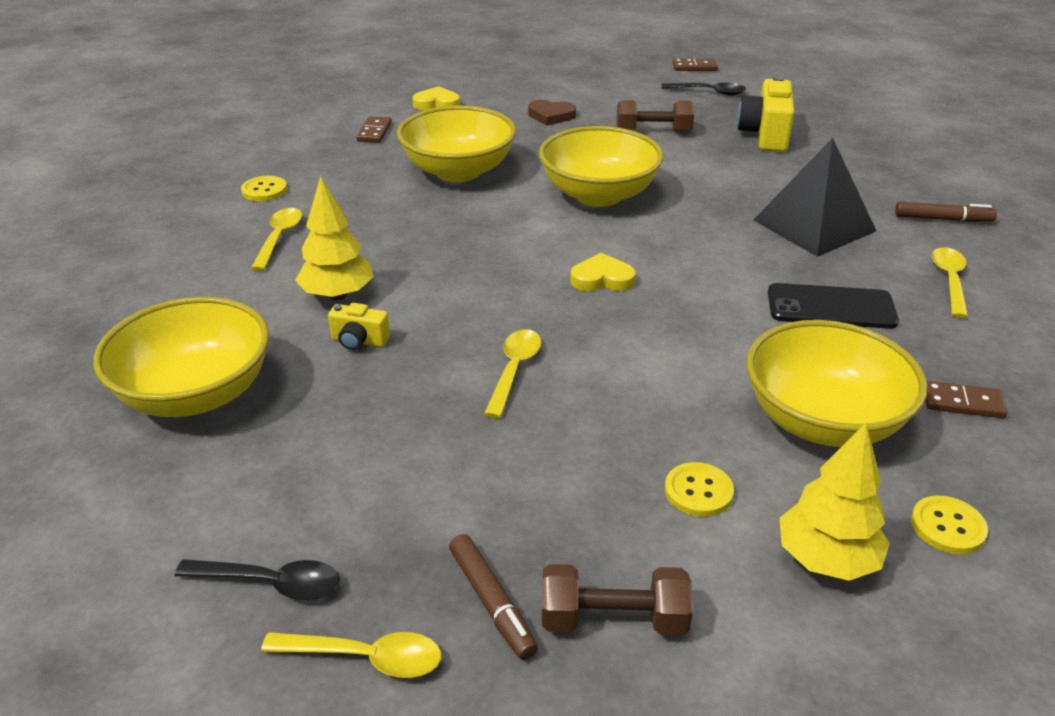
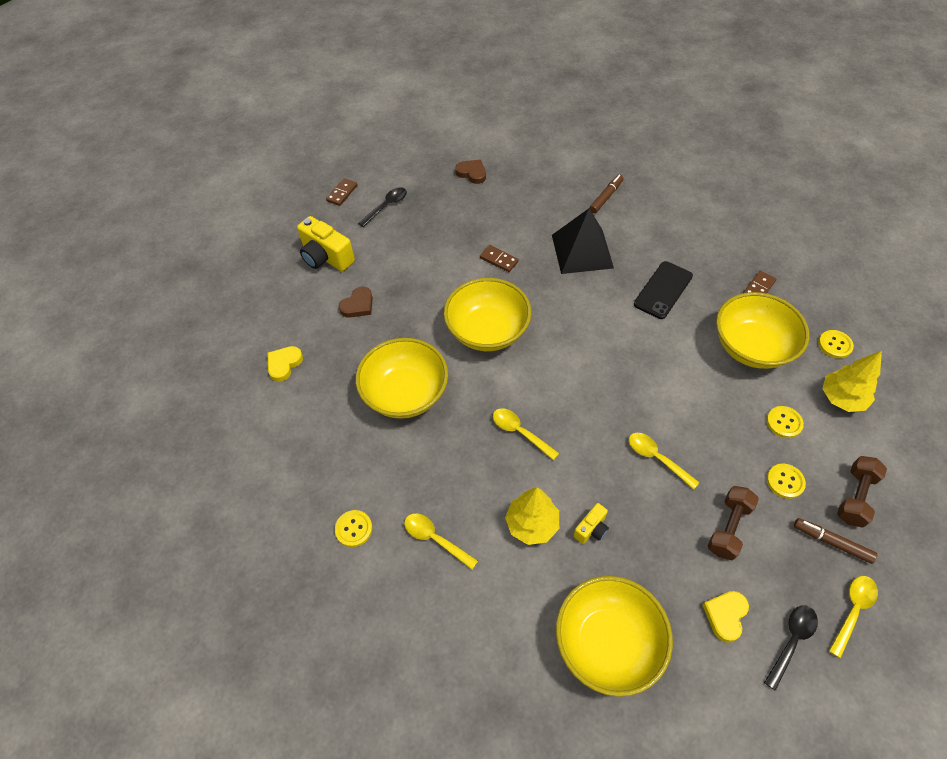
camera: 60 degrees left, 20 degrees up
(374, 132) = (304, 423): brown domino -> brown domino (499, 260)
(492, 602) = (832, 542): brown marker -> brown marker turned 150 degrees counterclockwise
(576, 516) = (785, 481): none -> yellow button
(602, 279) = (585, 375): yellow heart -> yellow heart (725, 615)
(653, 132) = (422, 263): brown dumbbell -> brown dumbbell (728, 528)
(765, 135) = (465, 213): yellow camera -> yellow camera (326, 257)
(835, 122) = (472, 173): none -> brown heart
(949, 281) = (662, 231): yellow spoon -> yellow spoon (520, 432)

